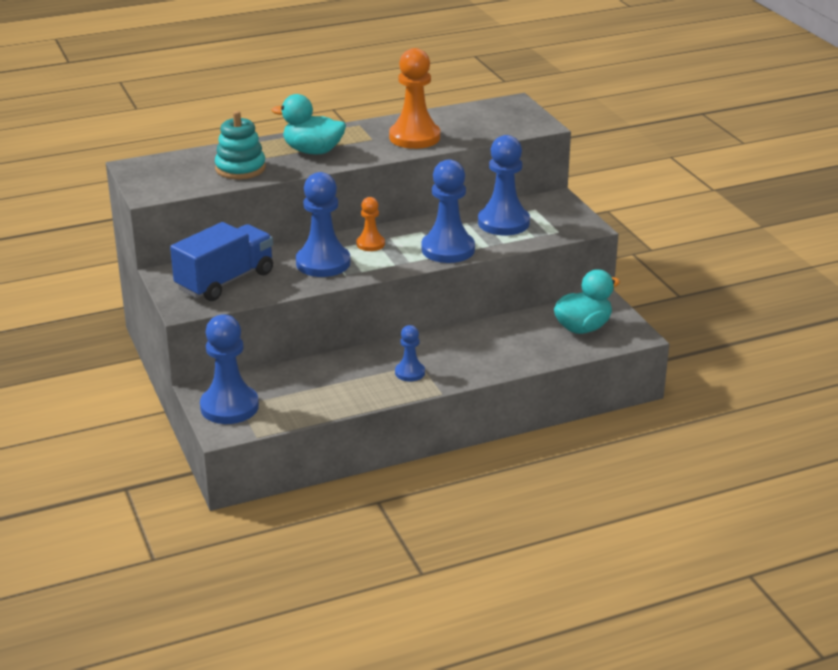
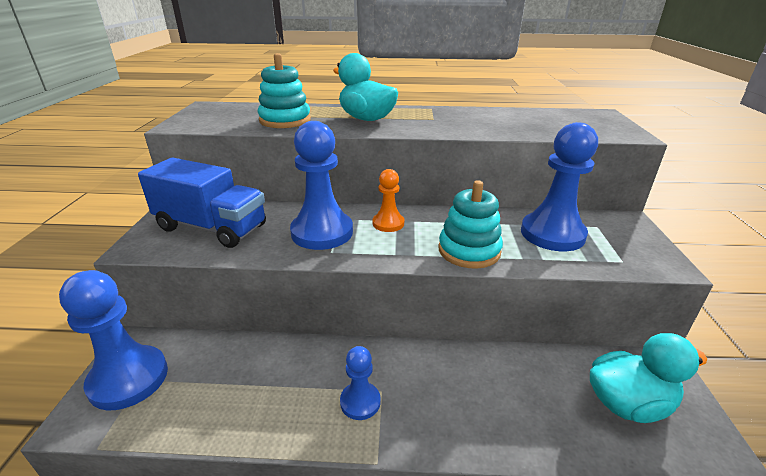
camera: 25 degrees right, 0 degrees up
(225, 281) = (211, 227): blue truck -> blue truck turned 45 degrees clockwise
(414, 137) = (477, 123): orange pawn -> none
(448, 249) = (469, 251): blue pawn -> turquoise stacking toy

